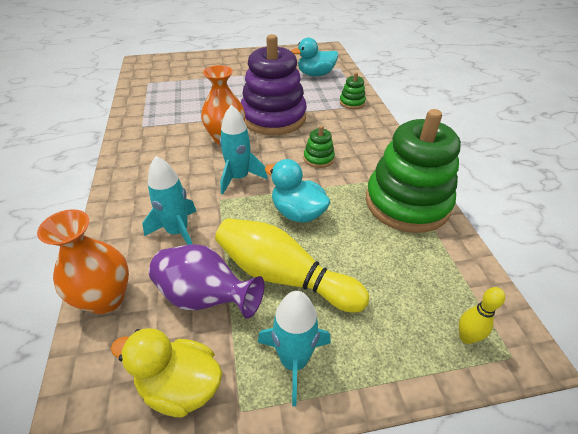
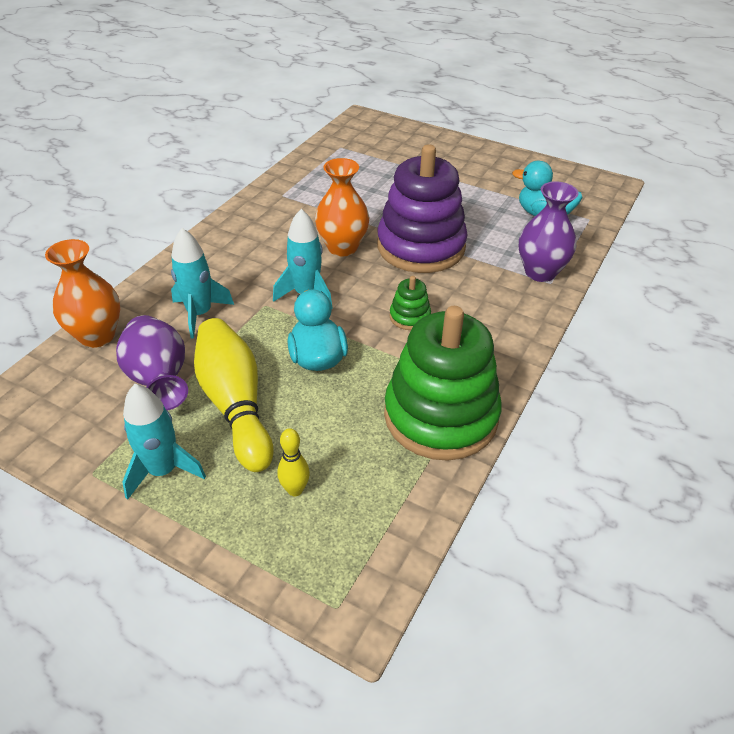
camera: 40 degrees right, 0 degrees up
(180, 386) = (76, 429): yellow duck -> none
(352, 103) = (540, 272): green stacking toy -> purple vase
(466, 337) = (319, 562): yellow bowling pin -> yellow bowling pin (295, 490)

